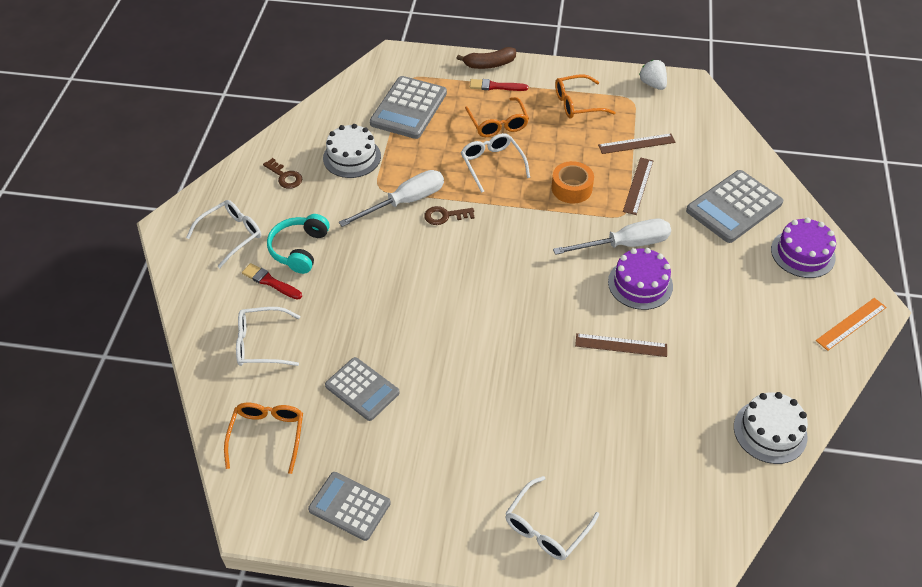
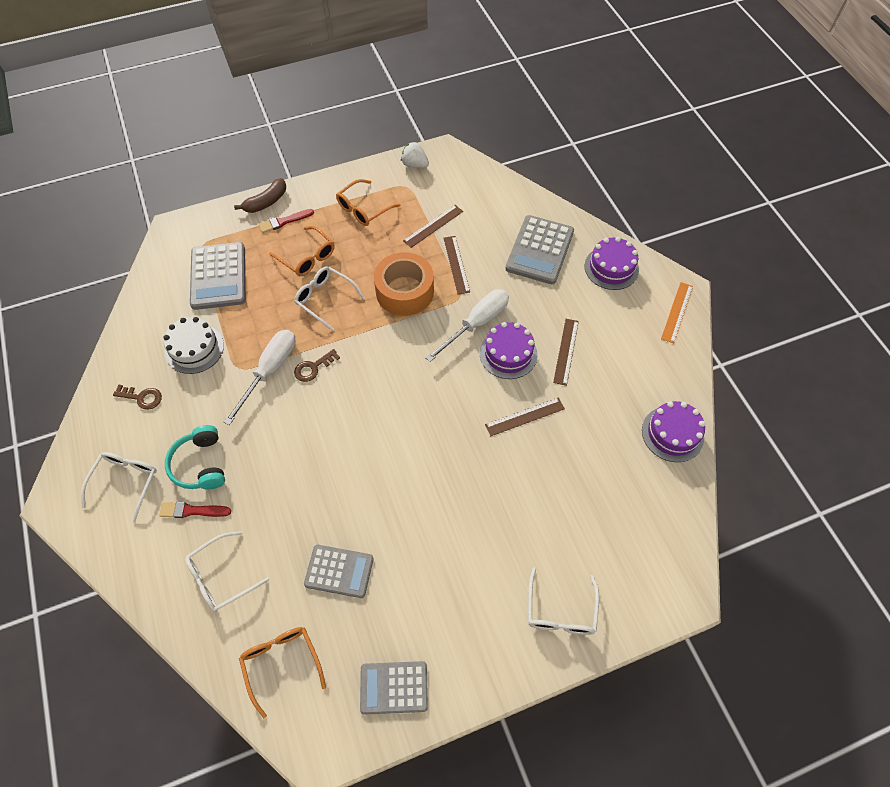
camera: 30 degrees left, 10 degrees up
(571, 188) = (404, 291): orange tape -> orange tape, size x1.54
(702, 307) = (566, 351): none -> brown ruler
(770, 431) = (672, 433): white cake -> purple cake

